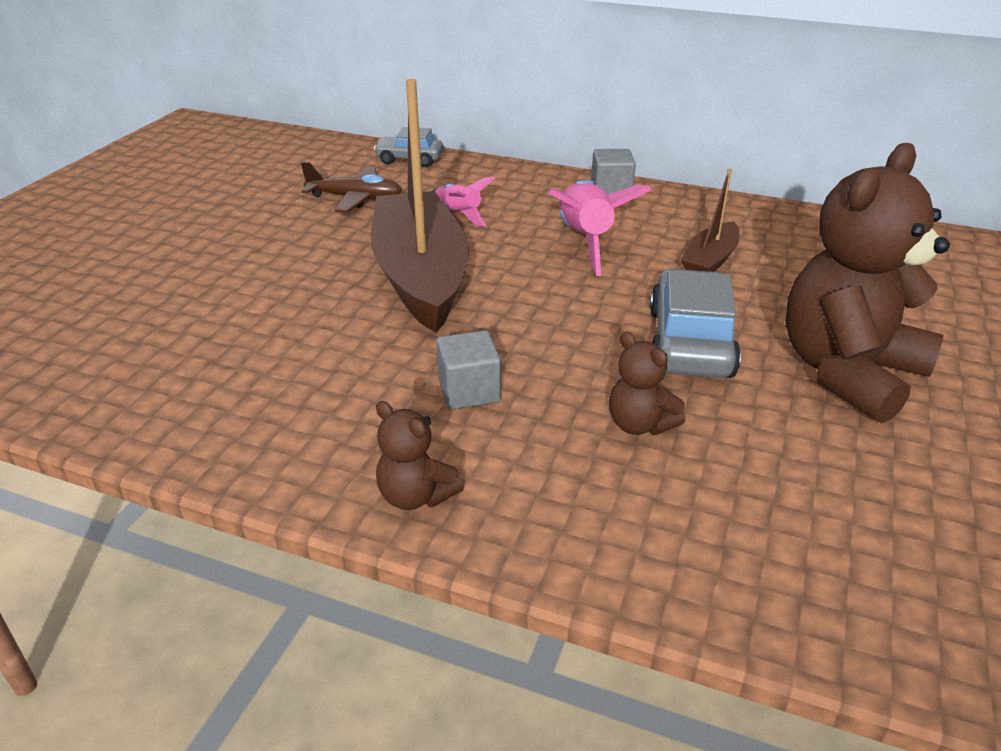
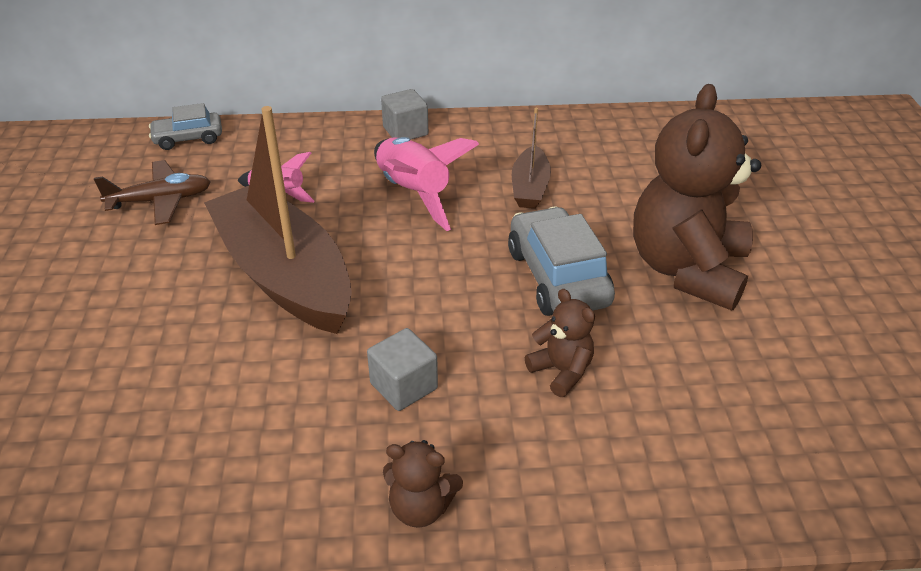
camera: 25 degrees left, 5 degrees up
(639, 424) = (561, 371): brown teddy bear -> brown teddy bear turned 150 degrees counterclockwise

